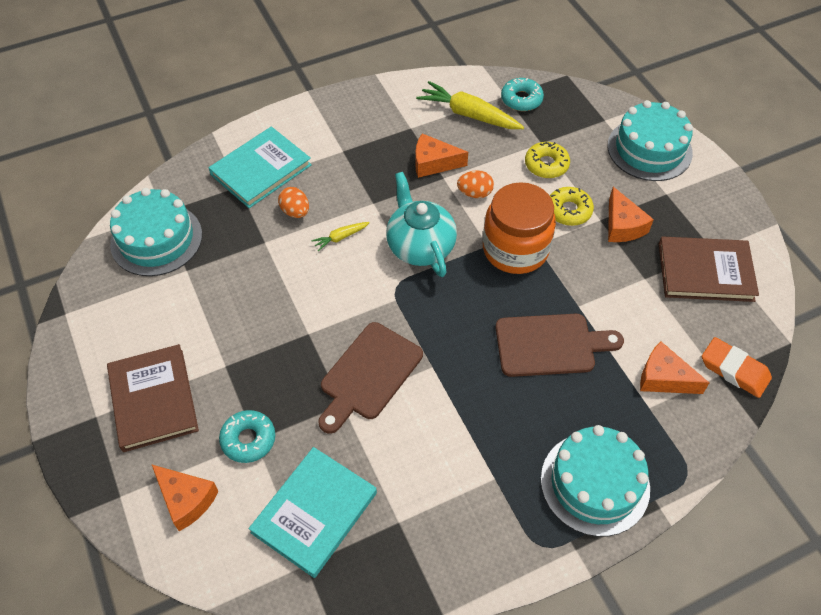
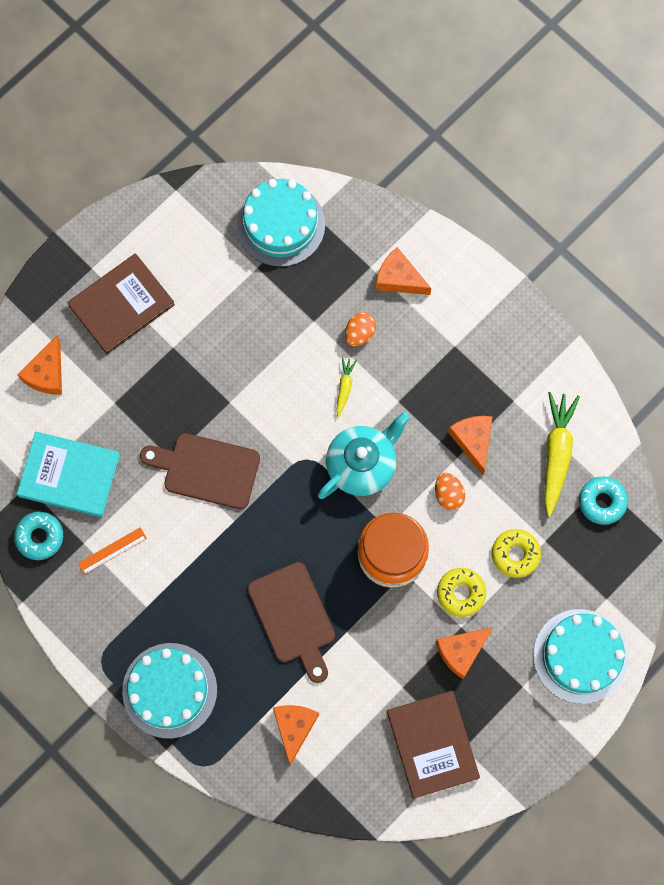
camera: 70 degrees right, 20 degrees up
(248, 439) = (112, 397): turquoise donut -> turquoise donut (40, 537)
(261, 170) = (399, 278): turquoise book -> orange cheese
(340, 237) = (344, 387): yellow carrot -> yellow carrot turned 60 degrees clockwise
(419, 494) = (112, 550): none -> orange ruler
(734, 370) = (326, 790): orange eraser -> none

